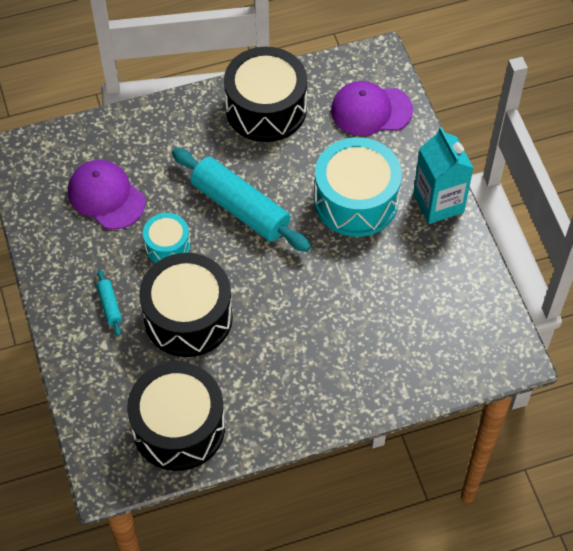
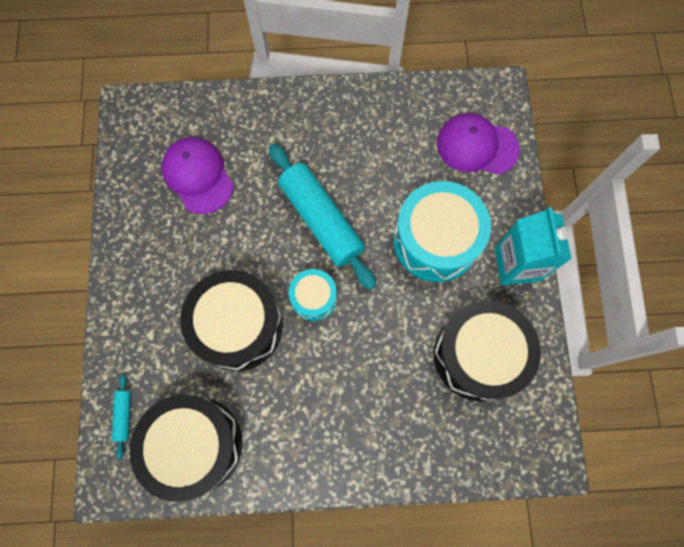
camera: 15 degrees right, 15 degrees up
(109, 305) = (168, 293): turquoise rolling pin -> turquoise rolling pin (124, 416)
(167, 246) = (240, 243): turquoise drum -> turquoise drum (314, 298)
(266, 109) = (375, 120): black drum -> black drum (478, 355)

